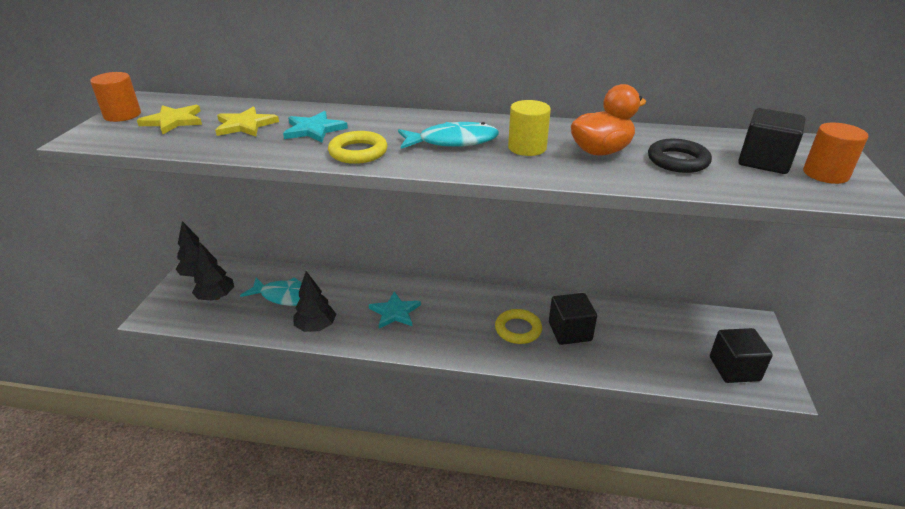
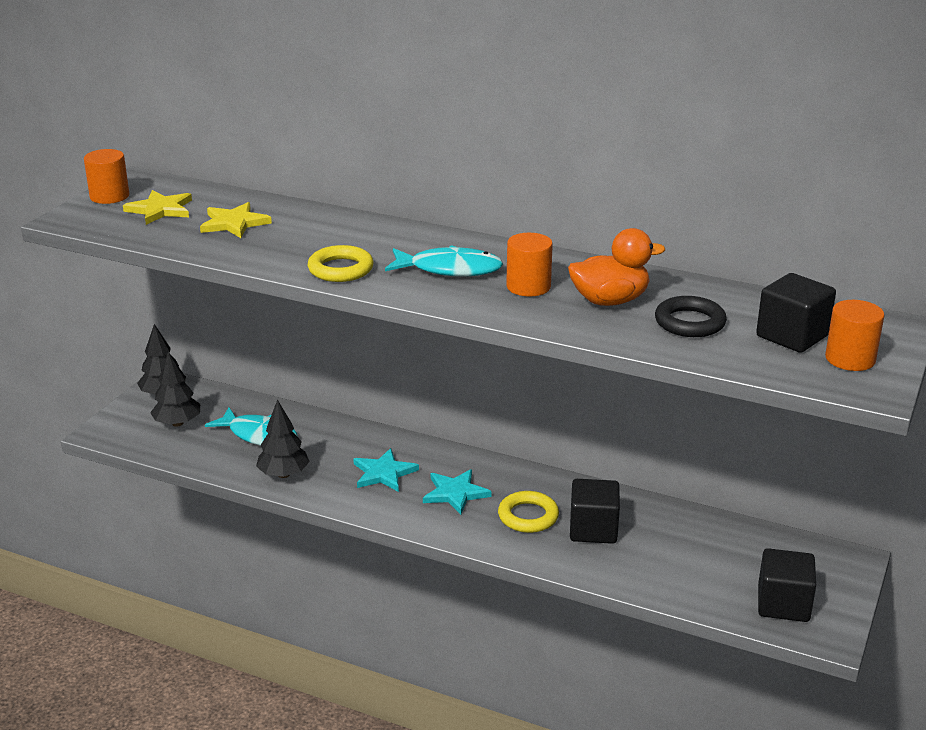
camera: 15 degrees right, 5 degrees down
(314, 130) = (305, 237): turquoise star -> turquoise star (455, 493)
(527, 148) = (528, 286): yellow cylinder -> orange cylinder

